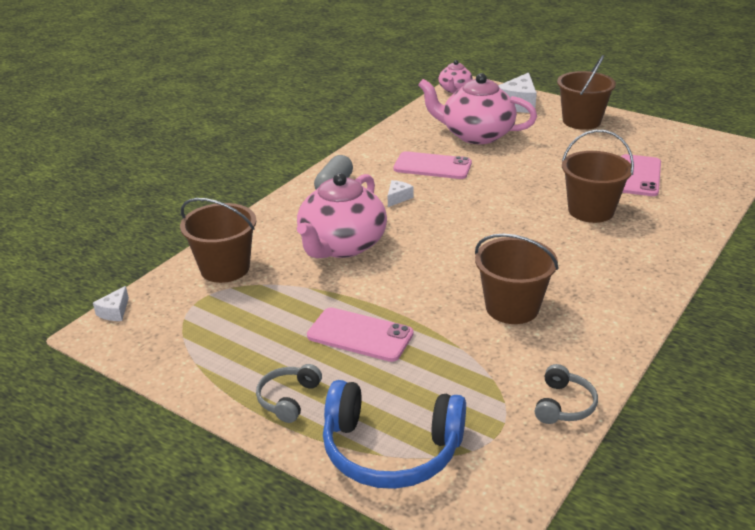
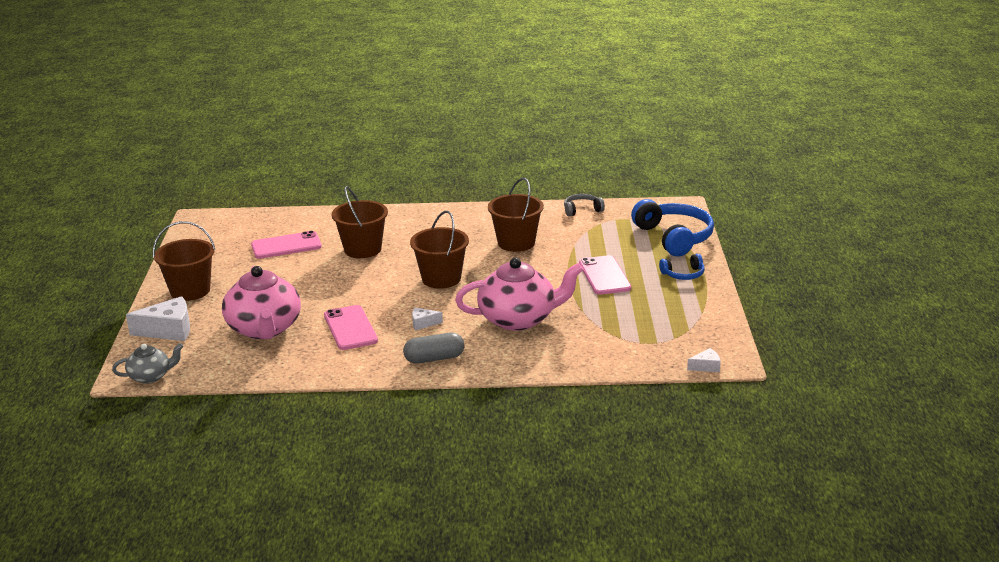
camera: 125 degrees left, 5 degrees down
(225, 268) = (605, 351): brown bucket -> brown bucket (441, 279)
(288, 399) = (683, 274): grey headphones -> blue headphones
(454, 89) = (151, 376): pink teapot -> grey teapot

